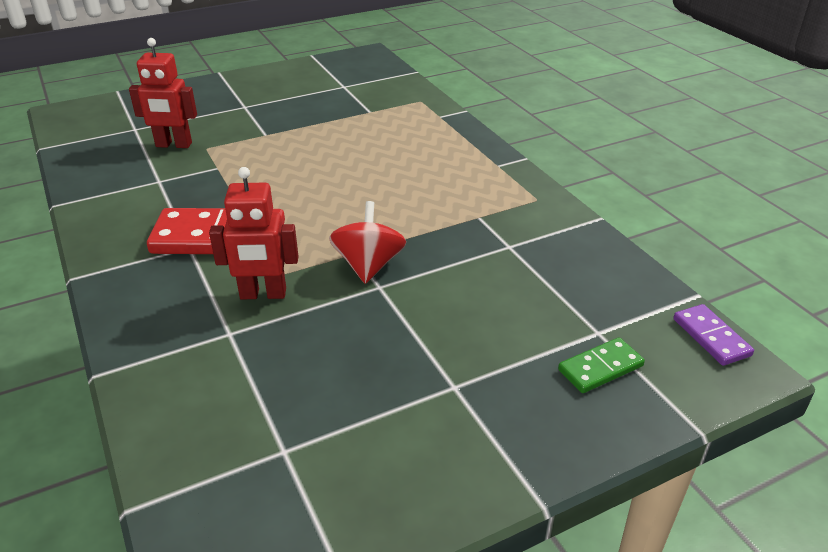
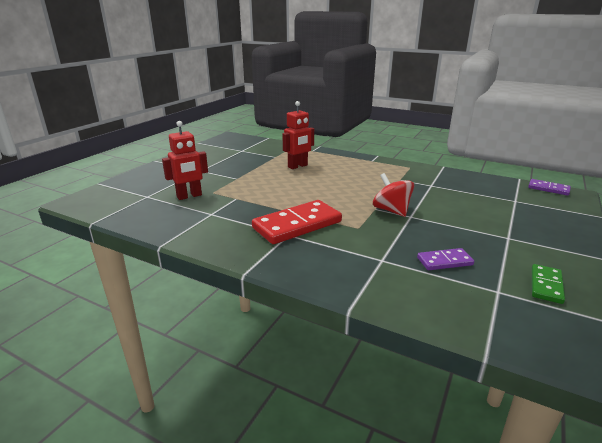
camera: 35 degrees left, 10 degrees down
(263, 294) = (367, 238): red robot -> red robot (298, 166)
(296, 374) = (444, 261): none -> purple domino
(600, 368) = (538, 211): green domino -> green domino (546, 285)

